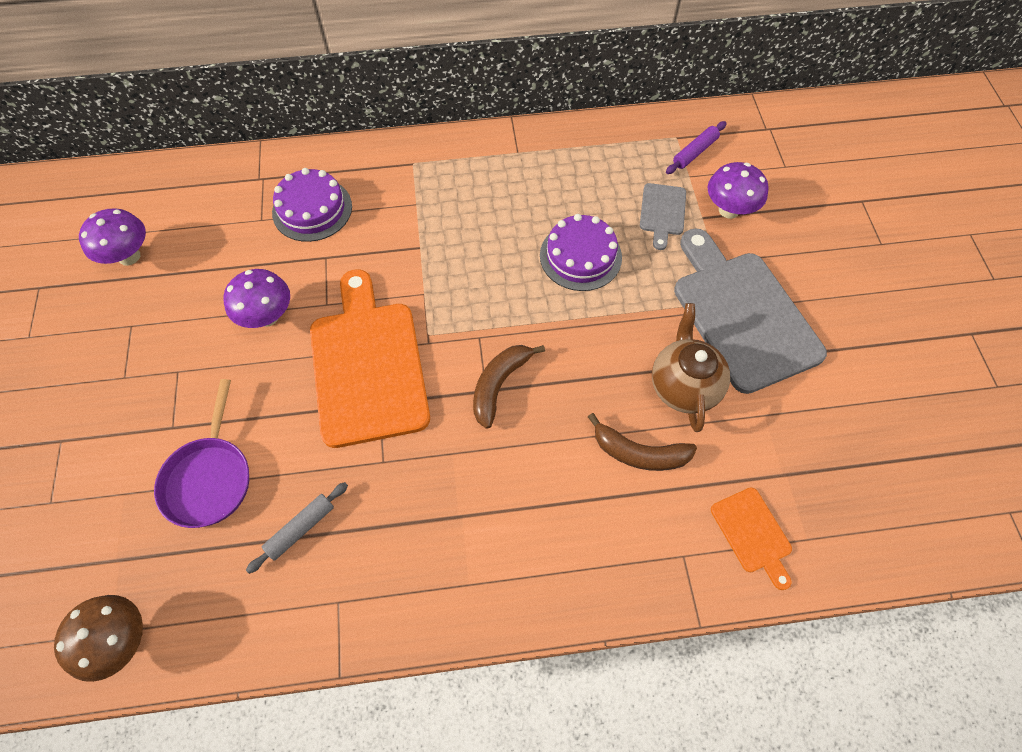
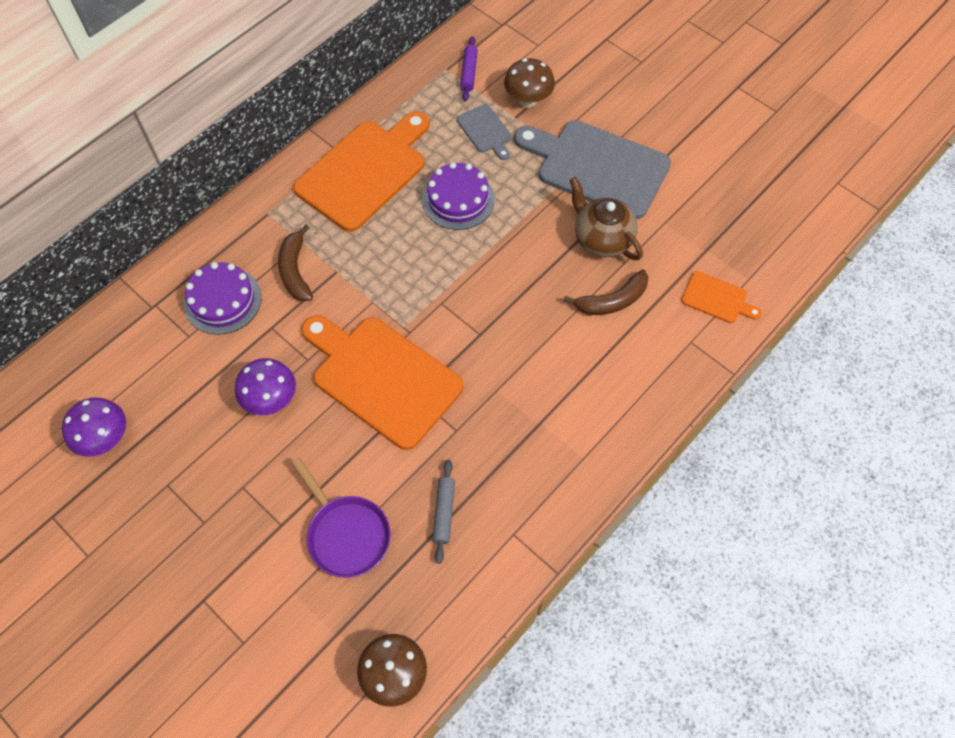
camera: 40 degrees left, 0 degrees up
(499, 385) = (485, 324): brown banana -> brown banana (295, 271)
(523, 180) = (365, 171): none -> orange cutting board
(729, 210) = (528, 100): purple mushroom -> brown mushroom

